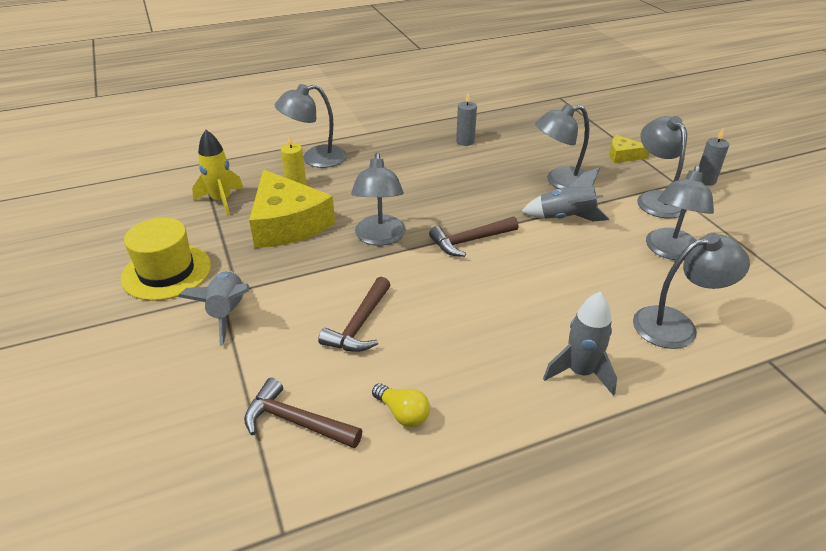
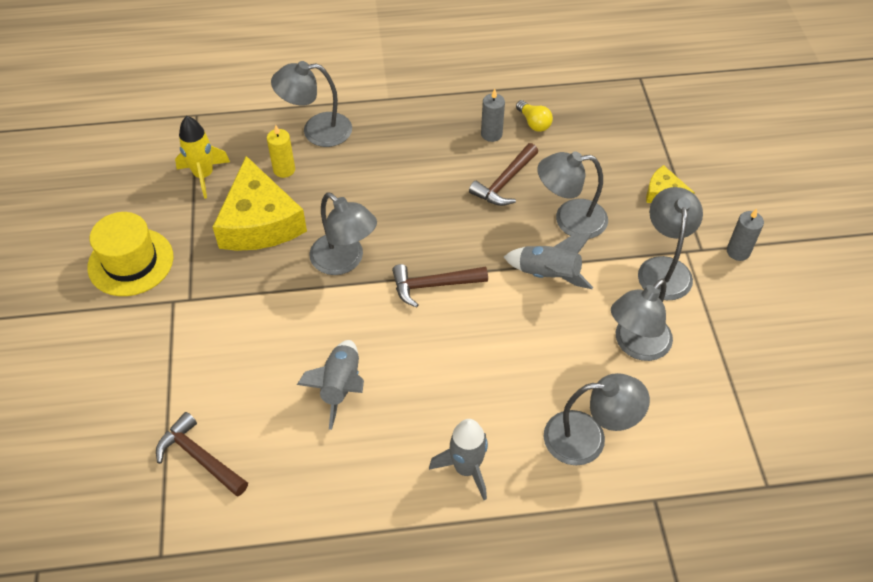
camera: 15 degrees right, 15 degrees up
(227, 312) = (173, 325): grey rocket -> grey rocket (340, 387)
(359, 324) = (287, 366): brown hammer -> brown hammer (504, 182)
(380, 237) = (344, 261): grey lamp -> grey lamp turned 60 degrees counterclockwise
(402, 413) = (291, 471): yellow light bulb -> yellow light bulb (534, 123)

